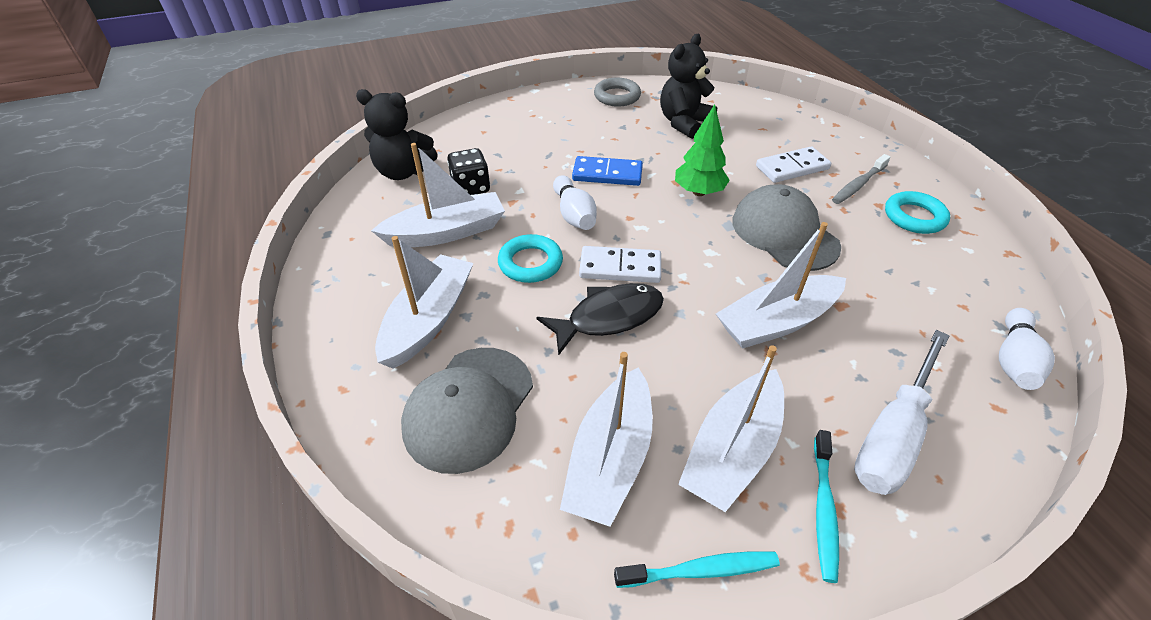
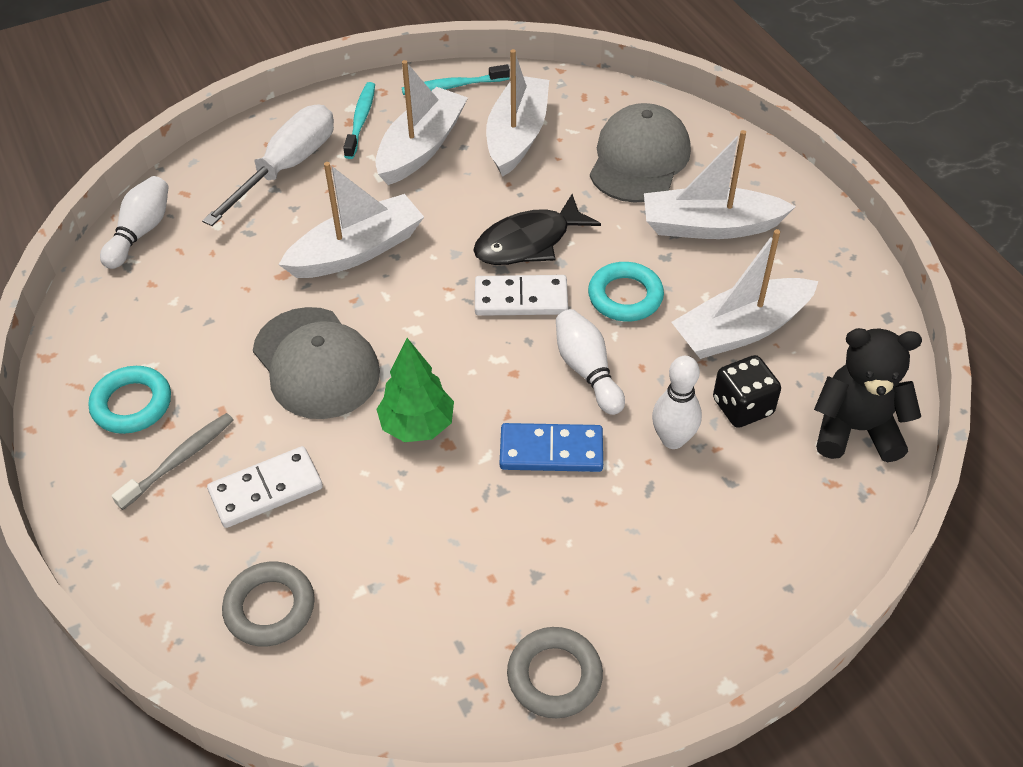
camera: 175 degrees right, 5 degrees up
(428, 320) = (709, 226): white boat -> white boat turned 75 degrees clockwise
(525, 174) = (673, 439): none -> white bowling pin
(684, 123) = (425, 595): black teddy bear -> none
(769, 123) = (270, 608): none -> grey ring

